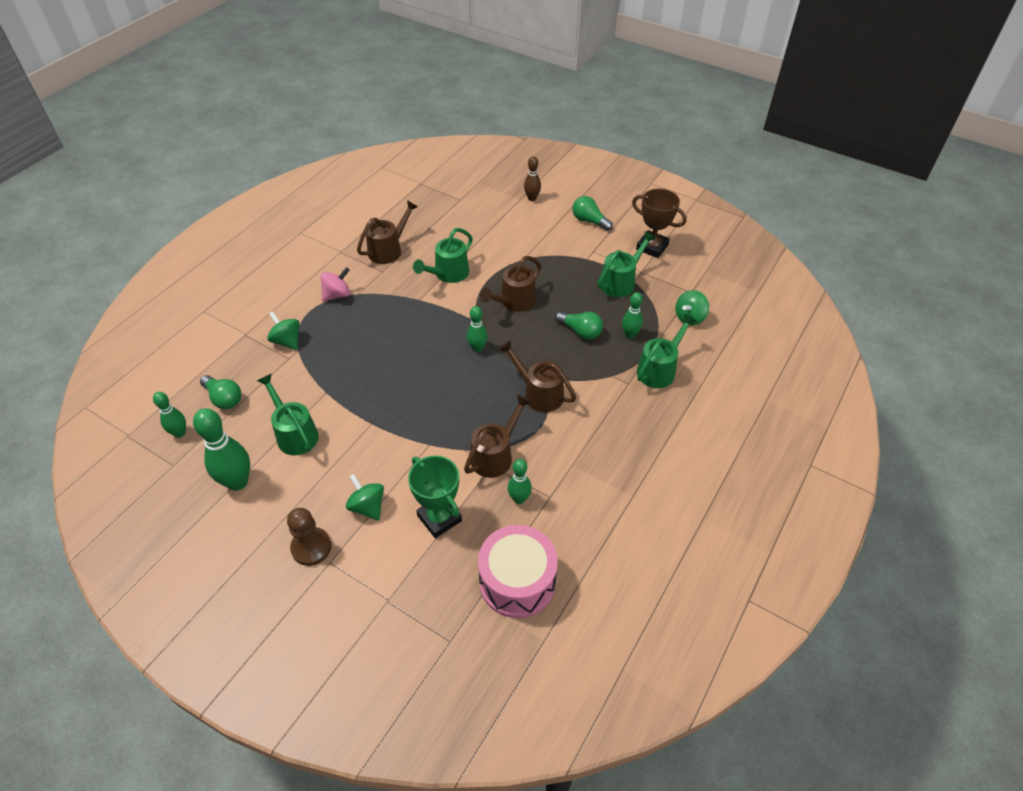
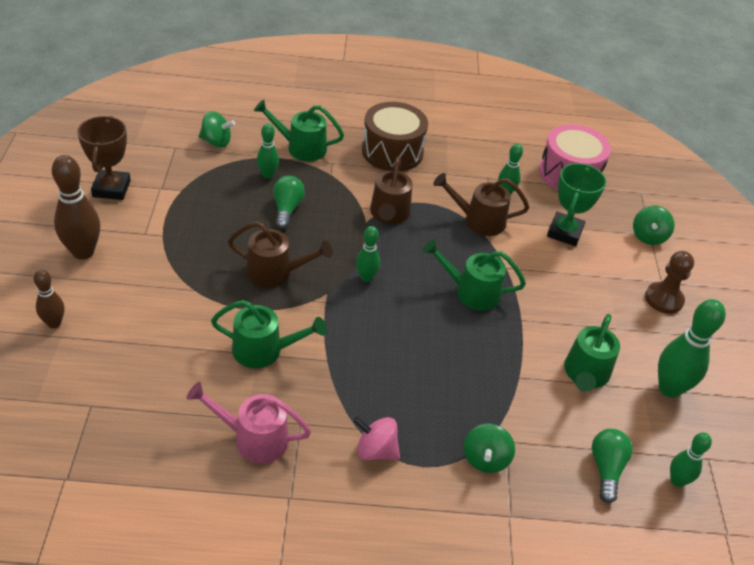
camera: 125 degrees left, 5 degrees down
(367, 506) = (598, 281): green spinning top -> green spinning top (648, 237)
(389, 249) = (253, 438): brown watering can -> pink watering can
(589, 221) = (83, 252): green light bulb -> brown bowling pin
(621, 282) = (189, 199): green watering can -> green watering can (470, 292)
(625, 435) = (392, 151): none -> brown drum

